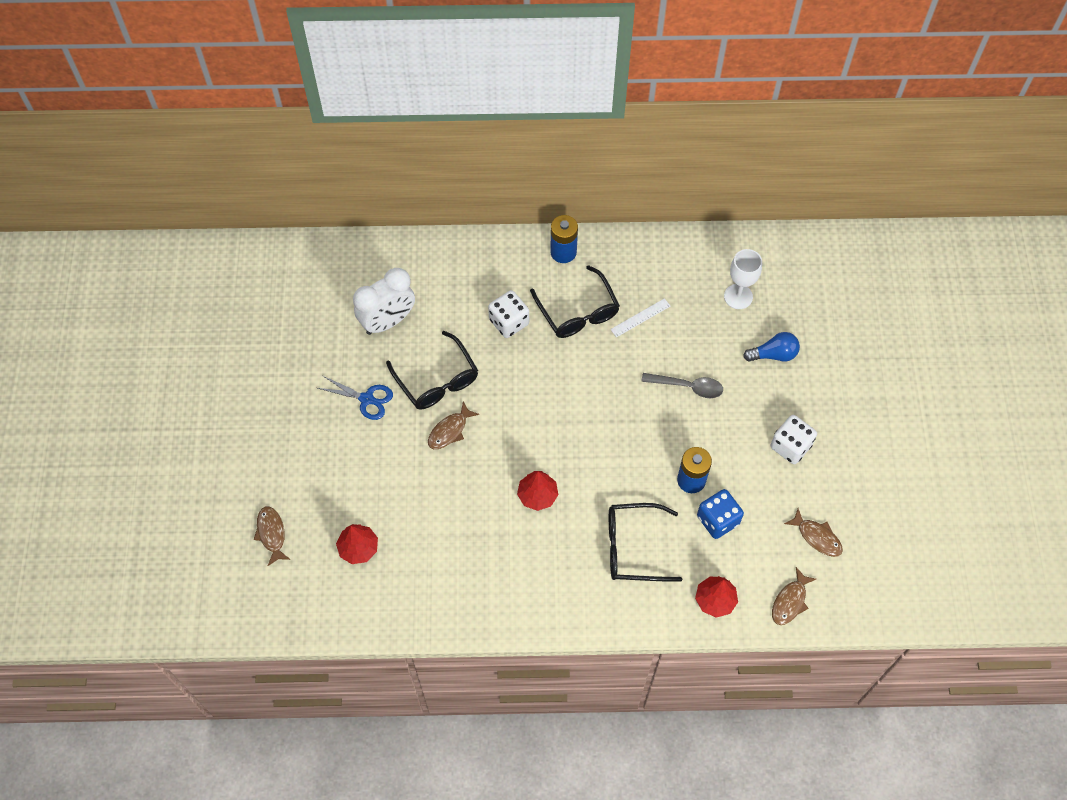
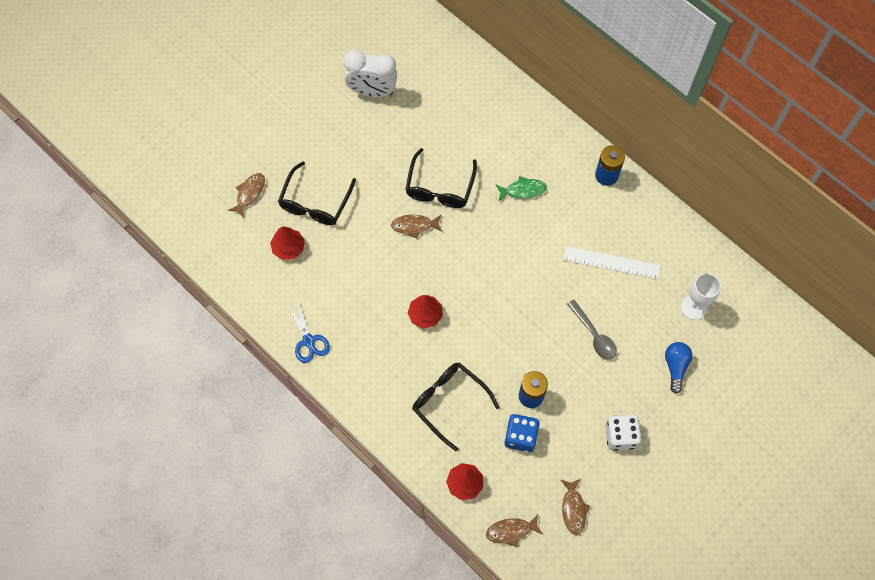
camera: 45 degrees right, 5 degrees up
(366, 399) = (386, 161): blue scissors -> blue scissors (308, 341)
(388, 321) = (448, 124): white clock -> white clock (372, 91)
(509, 322) = (523, 190): white dice -> green fish
(578, 311) = (574, 222): black glasses -> black glasses (315, 202)
(640, 318) = (611, 262): white ruler -> white ruler, size x1.63
(773, 354) = (675, 367): blue light bulb -> blue light bulb turned 120 degrees counterclockwise

